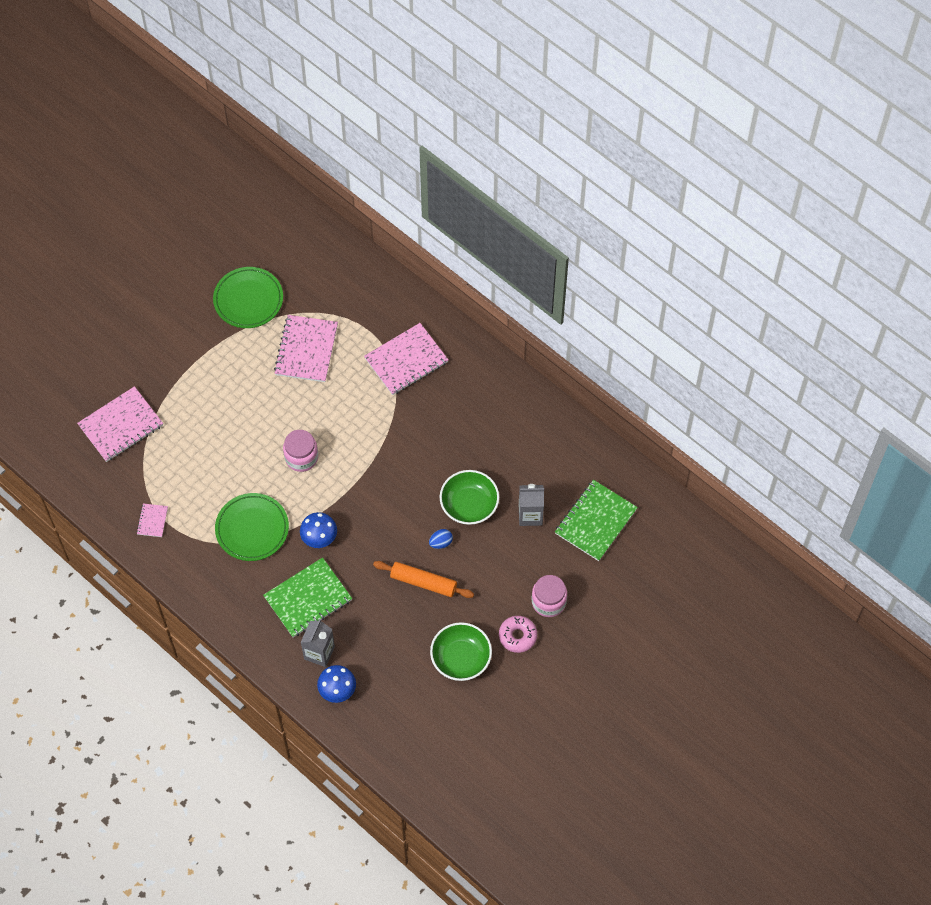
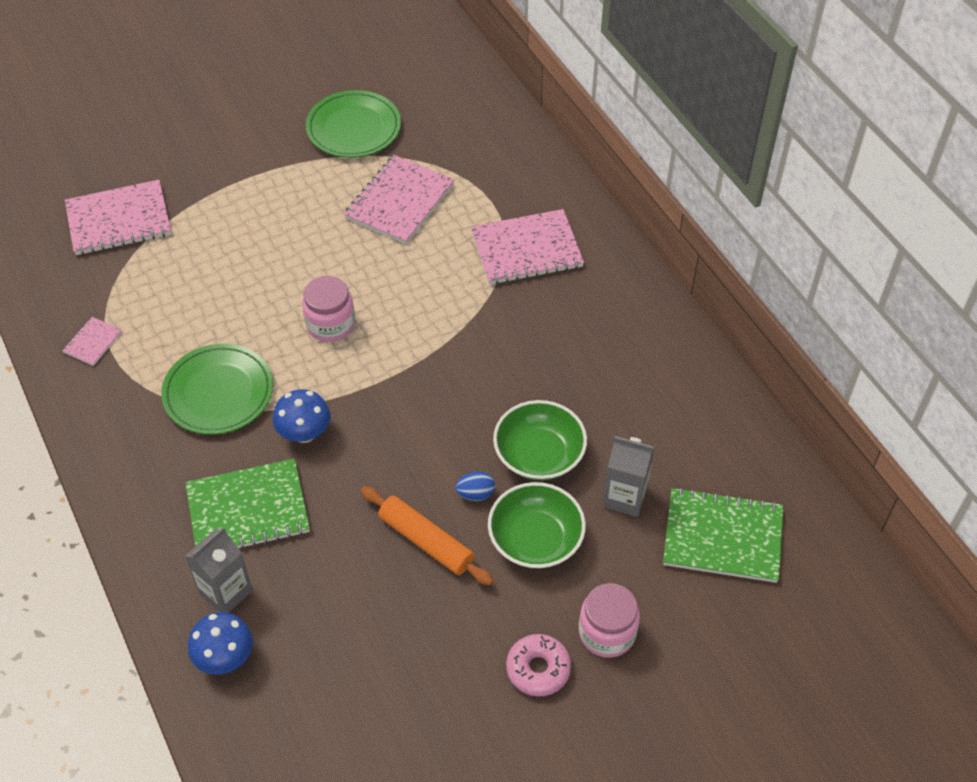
camera: 20 degrees right, 10 degrees down
(461, 658) = (435, 673): green bowl -> green bowl (535, 539)
(595, 521) = (722, 537): green notebook -> green notebook turned 45 degrees clockwise

